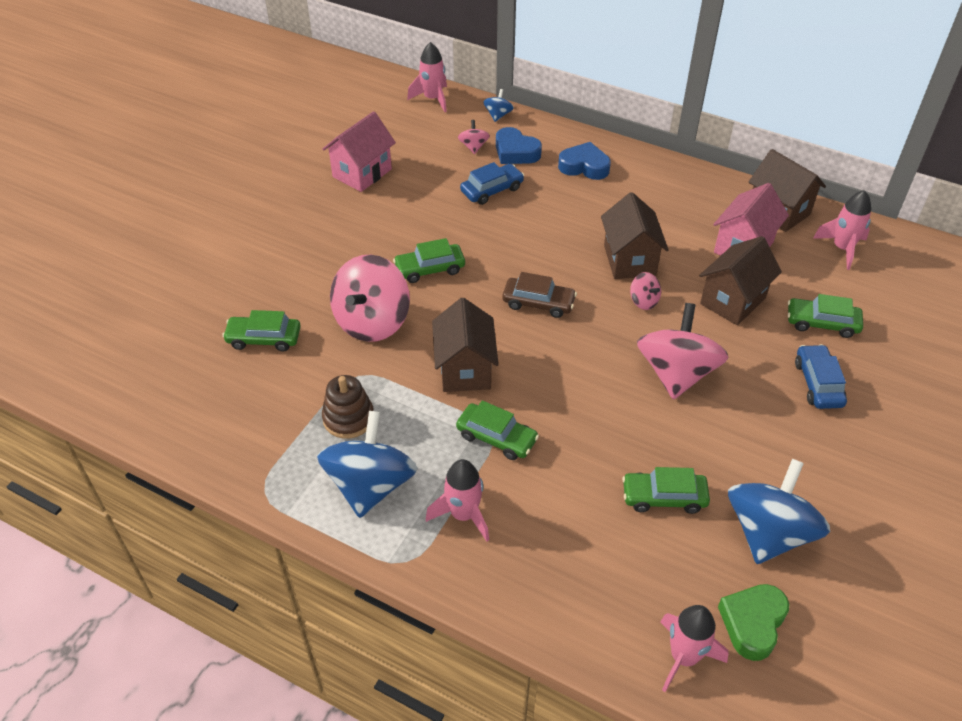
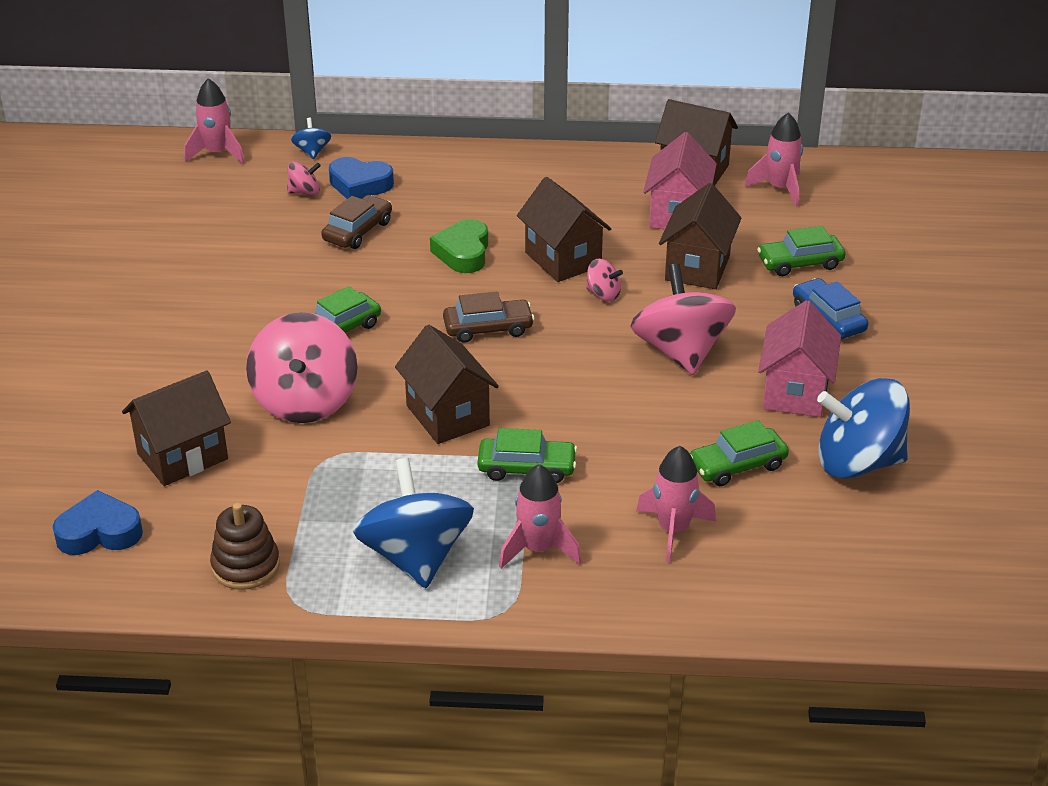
camera: 25 degrees left, 10 degrees down
(264, 338) = (182, 456): green car -> brown house
(348, 418) = (344, 502): brown stacking toy -> brown stacking toy (245, 566)
(362, 173) = (183, 254): pink house -> pink house (795, 392)
(473, 147) = (305, 192): pink spinning top -> pink spinning top turned 105 degrees clockwise
(492, 190) = (358, 231): blue car -> brown car
(584, 166) = (451, 180): blue heart -> blue heart (99, 532)
(684, 657) = (841, 593): pink rocket -> pink rocket (673, 530)
(752, 623) = (888, 542): green heart -> green heart (463, 253)
(768, 532) = (857, 462): blue spinning top -> blue spinning top turned 90 degrees counterclockwise

